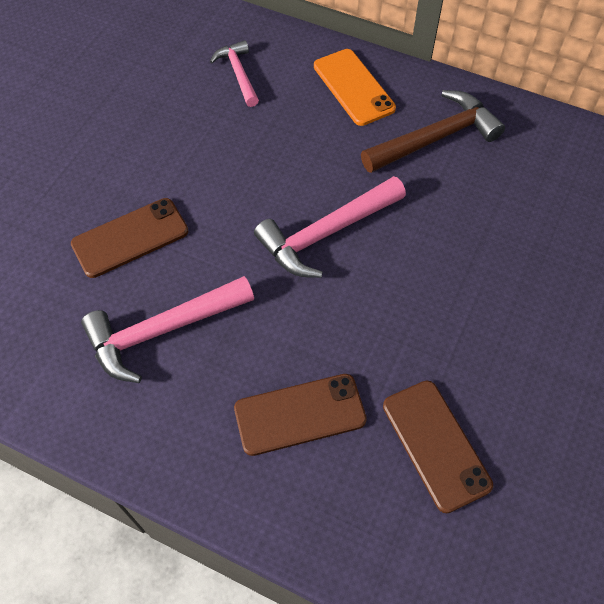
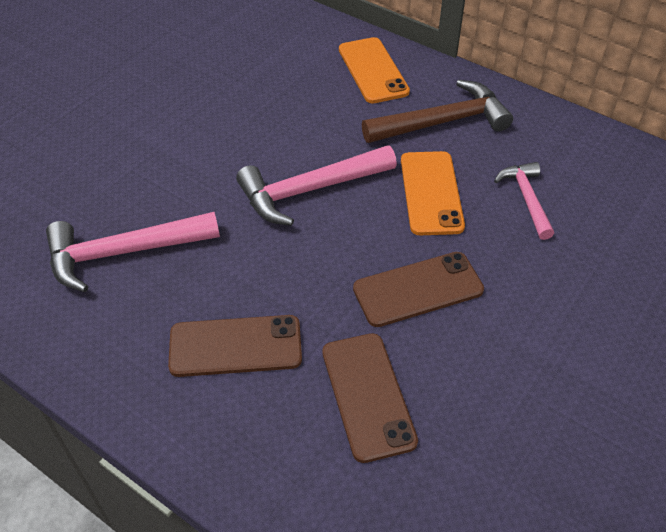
camera: 10 degrees right, 10 degrees down
(130, 238) = (119, 170): brown phone -> brown phone (418, 289)
(238, 74) = (265, 47): pink hammer -> pink hammer (526, 199)
(443, 219) = (431, 193): none -> orange phone

